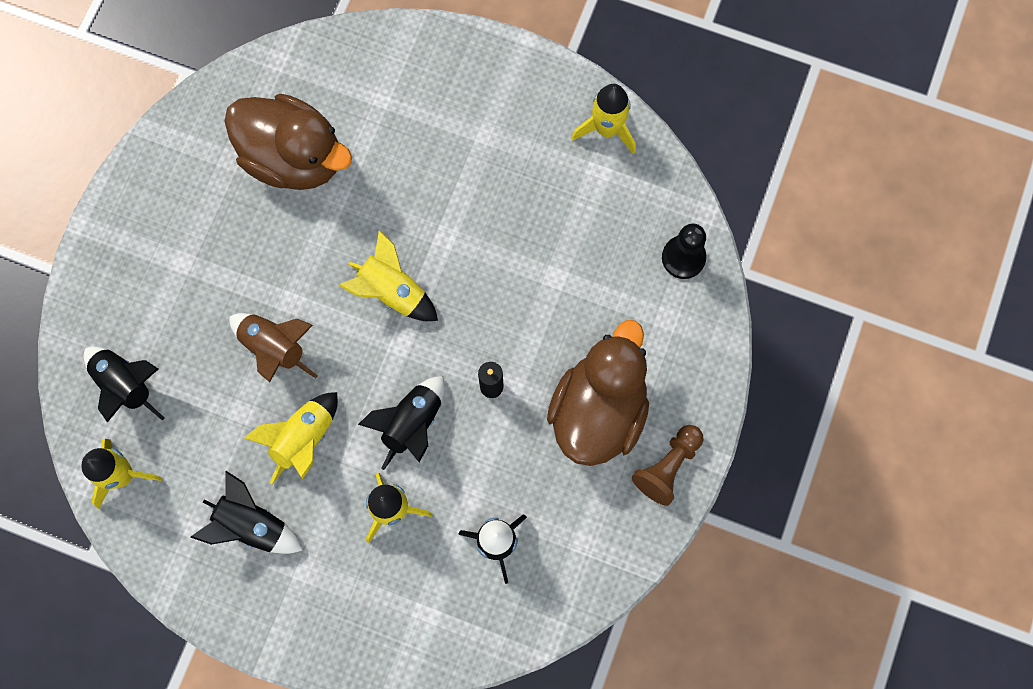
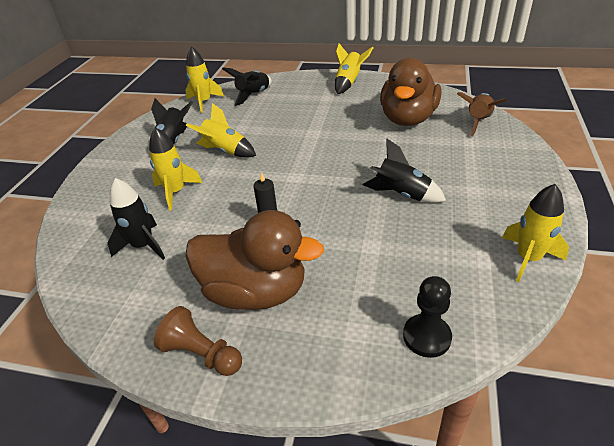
camera: 85 degrees right, 35 degrees down
(274, 348) = (282, 132): brown rocket -> brown rocket (478, 122)
(392, 291) = (332, 168): yellow rocket -> yellow rocket (349, 83)
(412, 424) = (237, 191): black rocket -> black rocket (401, 194)

